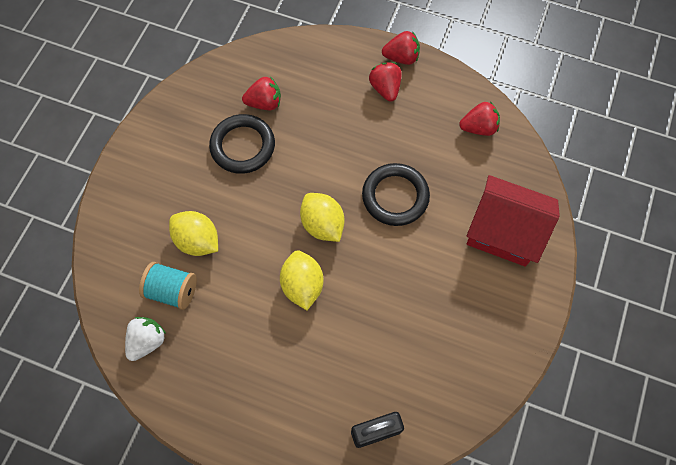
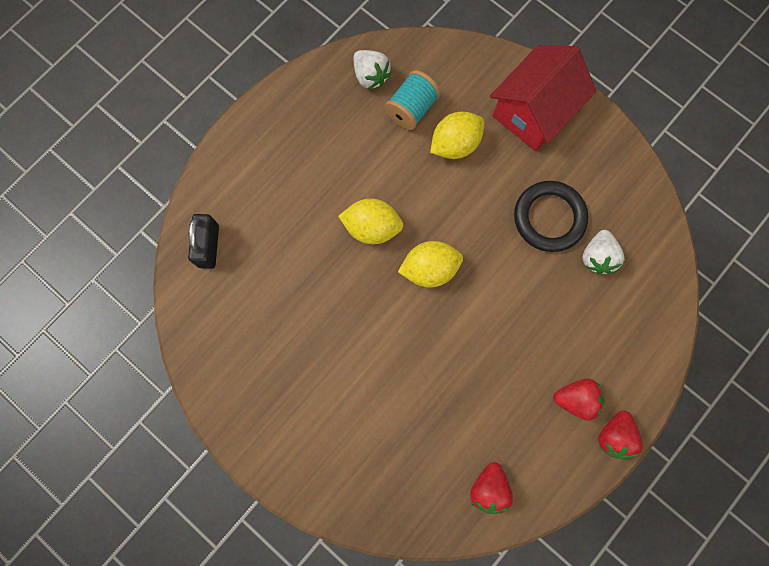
camera: 110 degrees right, 10 degrees up
(264, 103) = (597, 257): red strawberry -> white strawberry
(395, 196) = (435, 356): black ring -> none
(503, 232) = (352, 457): red house -> red house (533, 112)

